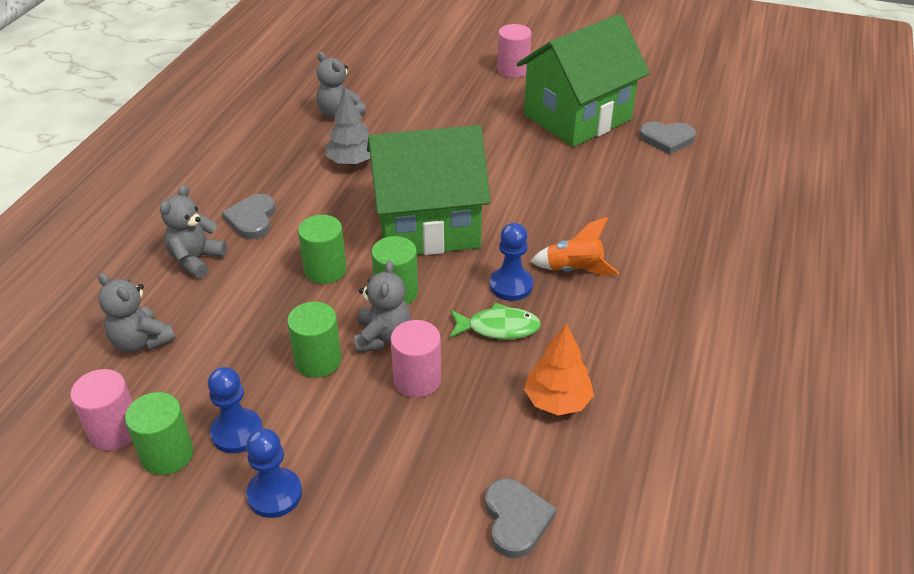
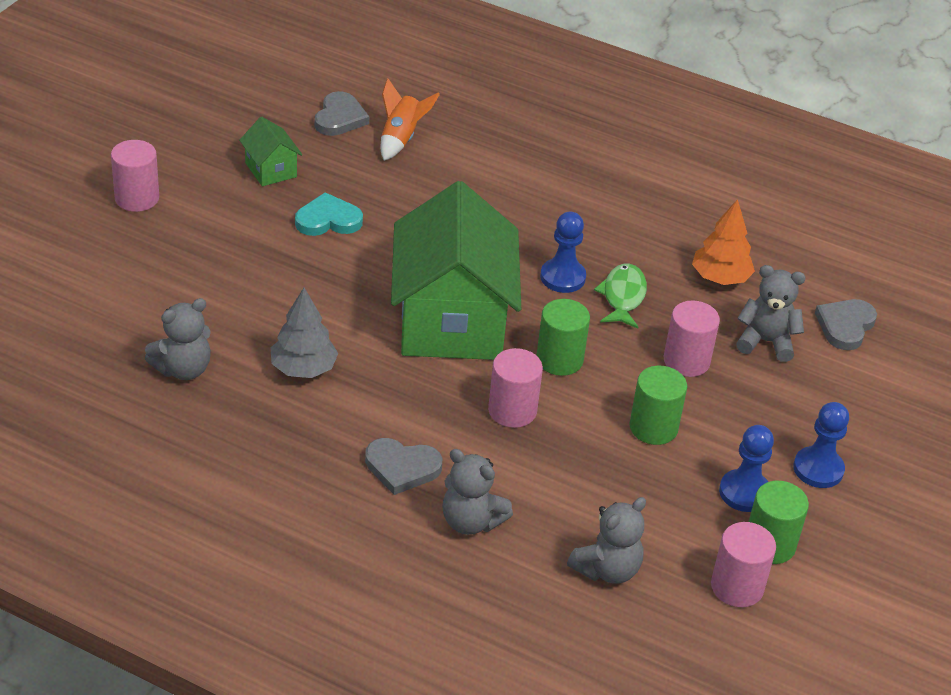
camera: 85 degrees left, 0 degrees up
(325, 270) = (512, 410): green cylinder -> pink cylinder
(382, 337) = (625, 377): grey teddy bear -> grey teddy bear (766, 342)
(516, 519) = (845, 326): grey heart -> grey heart turned 60 degrees counterclockwise
(529, 150) = (328, 220): none -> turquoise heart
(574, 270) = (547, 231): orange rocket -> orange rocket (401, 139)
(577, 117) = (271, 170): green house -> green house, size x0.42

